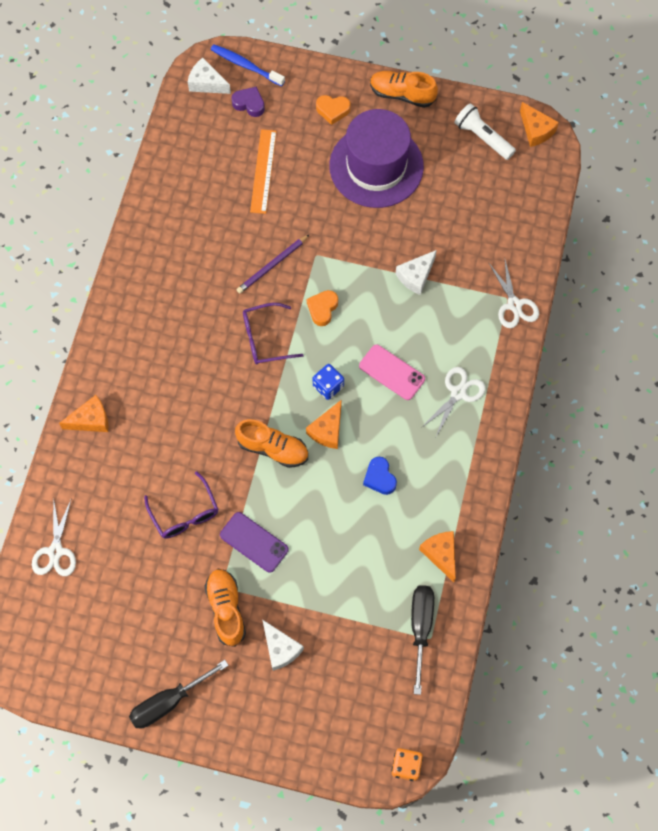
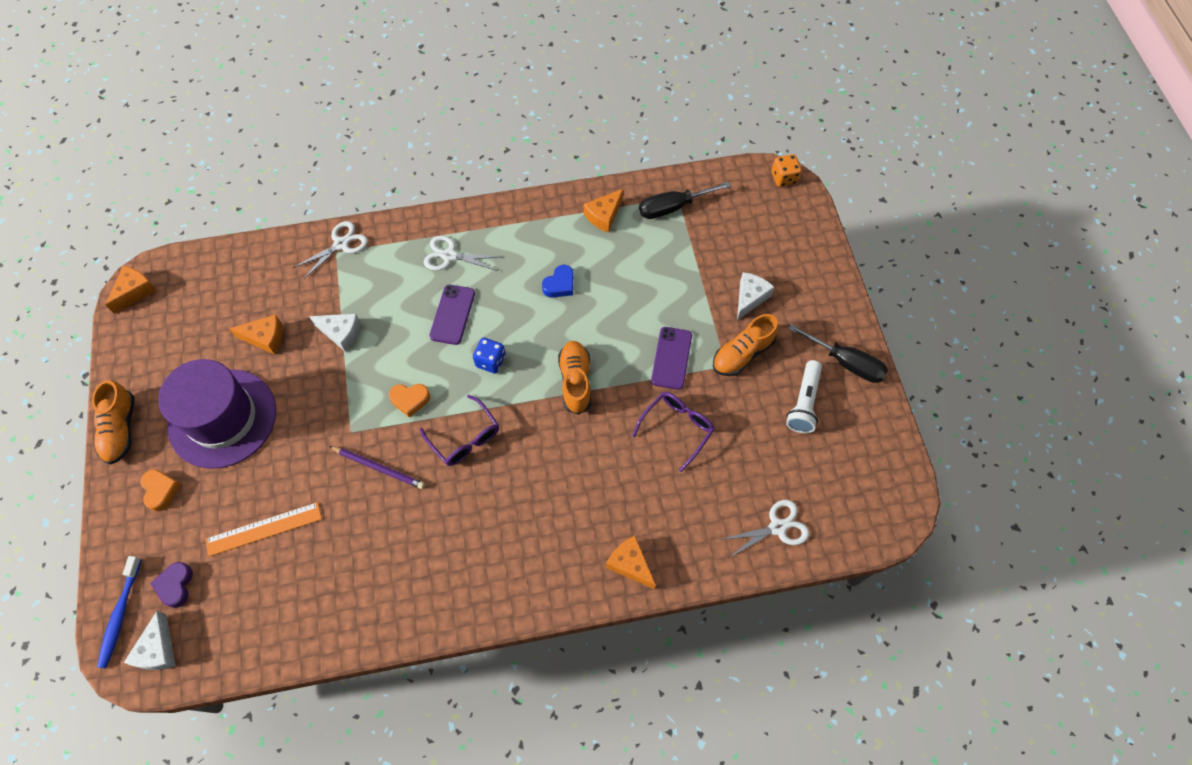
camera: 115 degrees left, 5 degrees down
(327, 430) = (535, 343): orange cheese -> orange cheese (265, 338)
(392, 372) = (452, 314): pink phone -> purple phone
(482, 137) = (157, 334): white flashlight -> white flashlight (803, 403)

